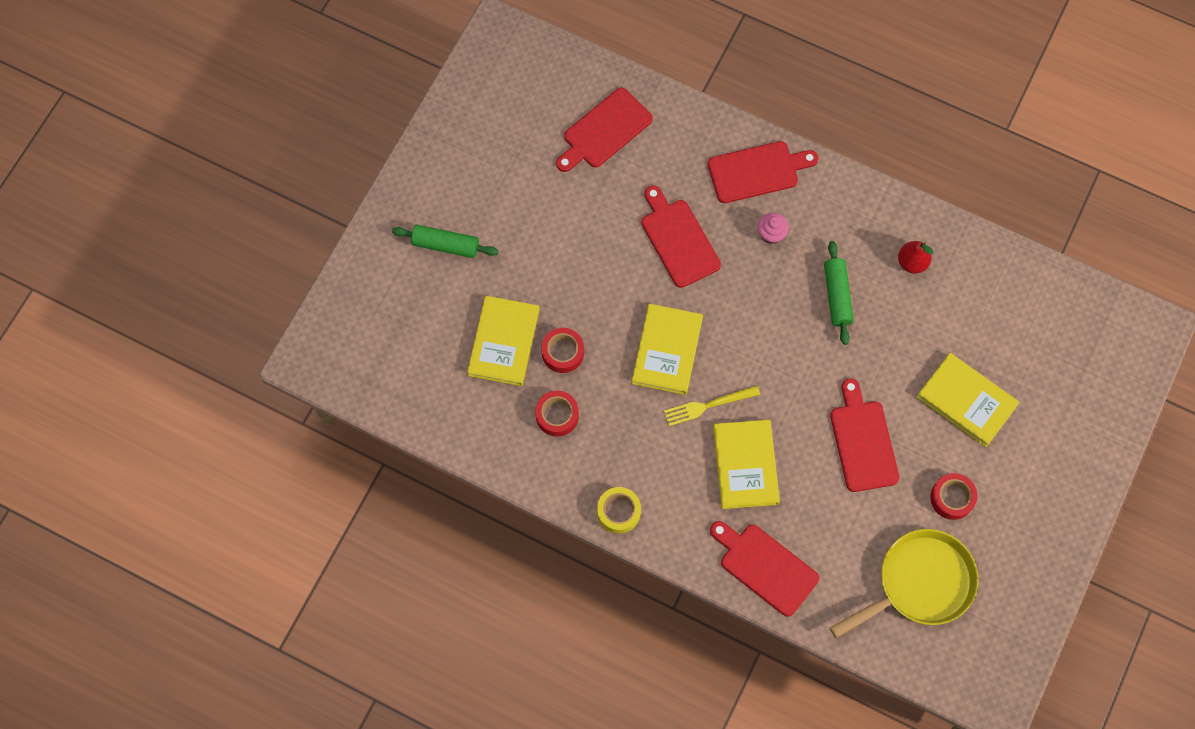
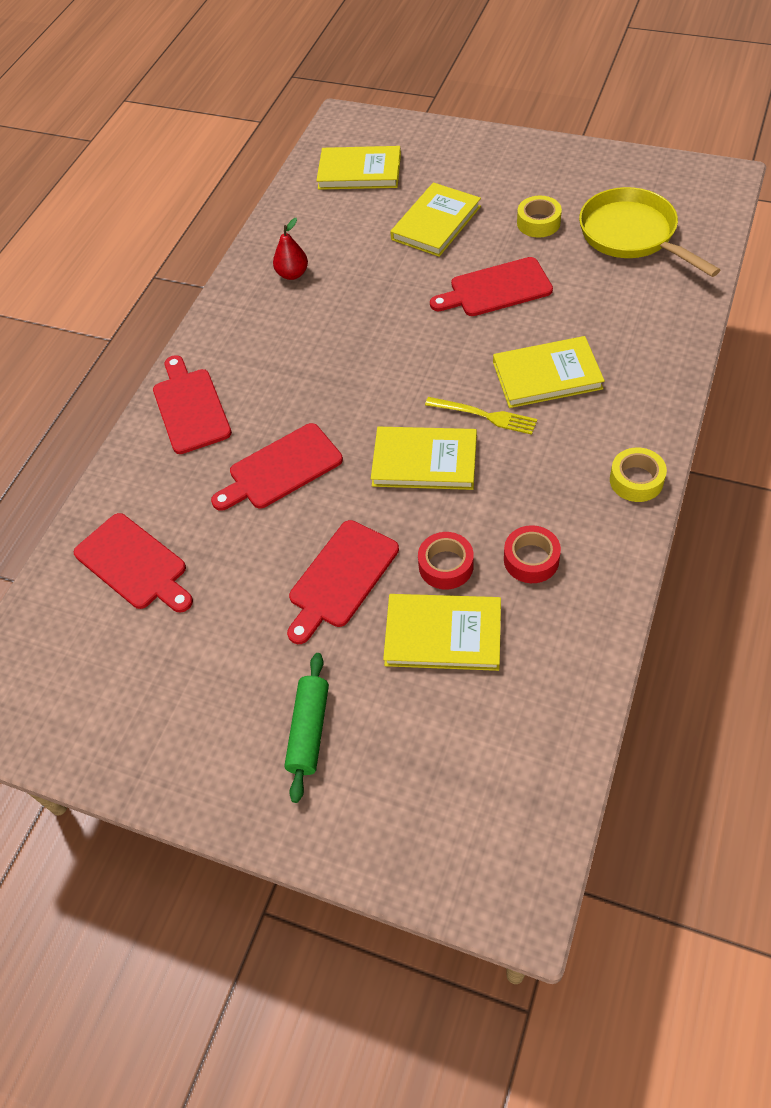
camera: 90 degrees left, 15 degrees down
(708, 405) = (484, 416): yellow fork -> yellow fork turned 45 degrees counterclockwise
(765, 567) = (656, 346): red cutting board -> red cutting board (341, 578)
(771, 234) = (268, 386): pink cupcake -> none
(837, 296) = (336, 325): green rolling pin -> none
(952, 498) = (538, 223): red tape -> yellow tape
(1059, 337) = (359, 172): none -> yellow book

